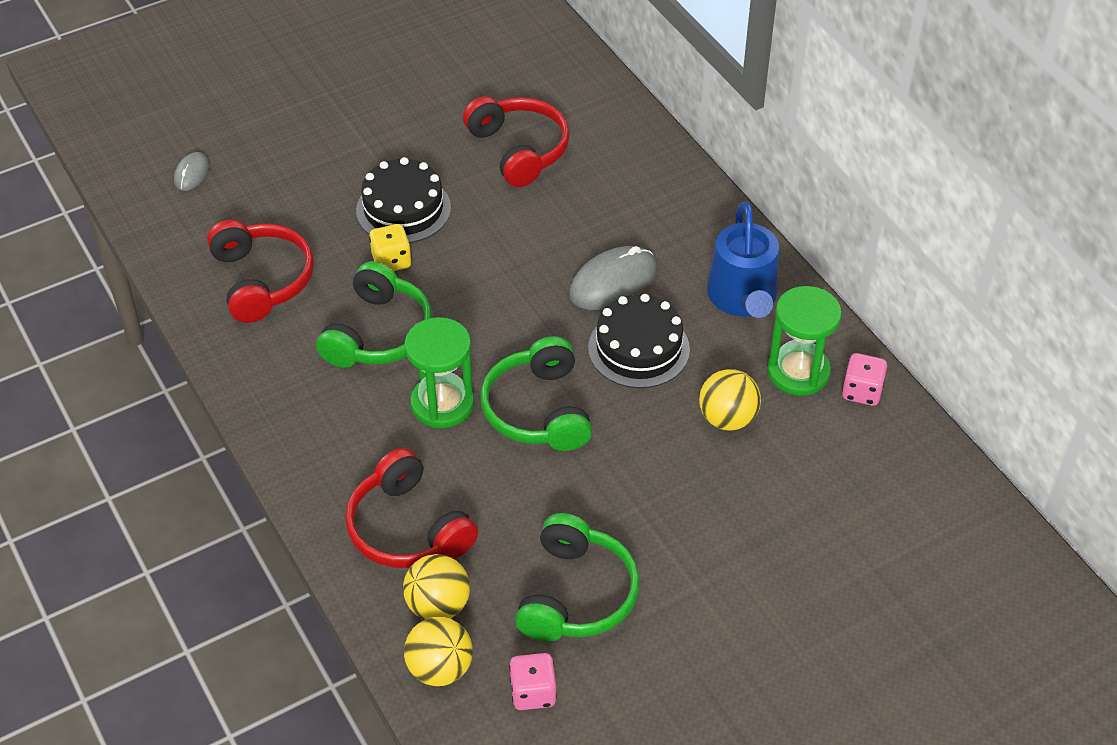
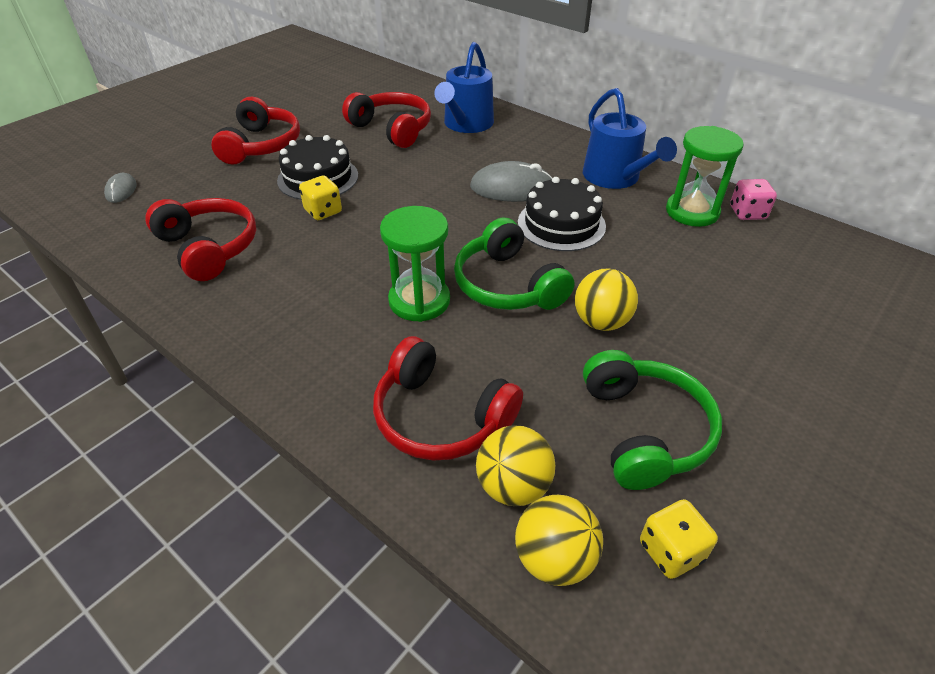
camera: 20 degrees left, 5 degrees down
(358, 139) = (261, 145): none -> red headphones
(379, 333) = (335, 262): green headphones -> none
(533, 692) = (671, 551): pink dice -> yellow dice
(613, 163) = (466, 124): none -> blue watering can
(613, 282) = (512, 188): grey mouse -> grey mouse turned 60 degrees clockwise
(727, 418) = (665, 253): yellow ball -> yellow ball (601, 322)

